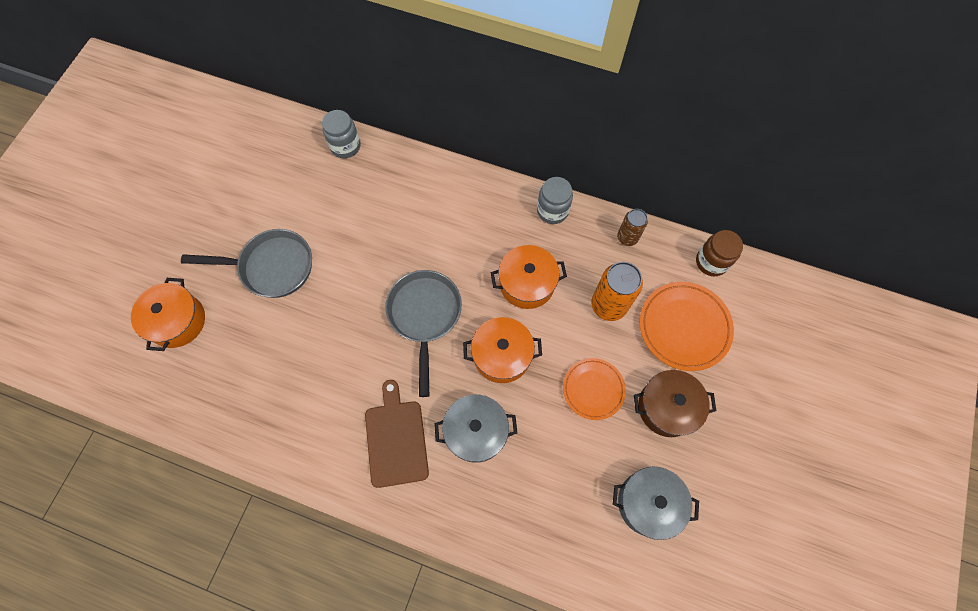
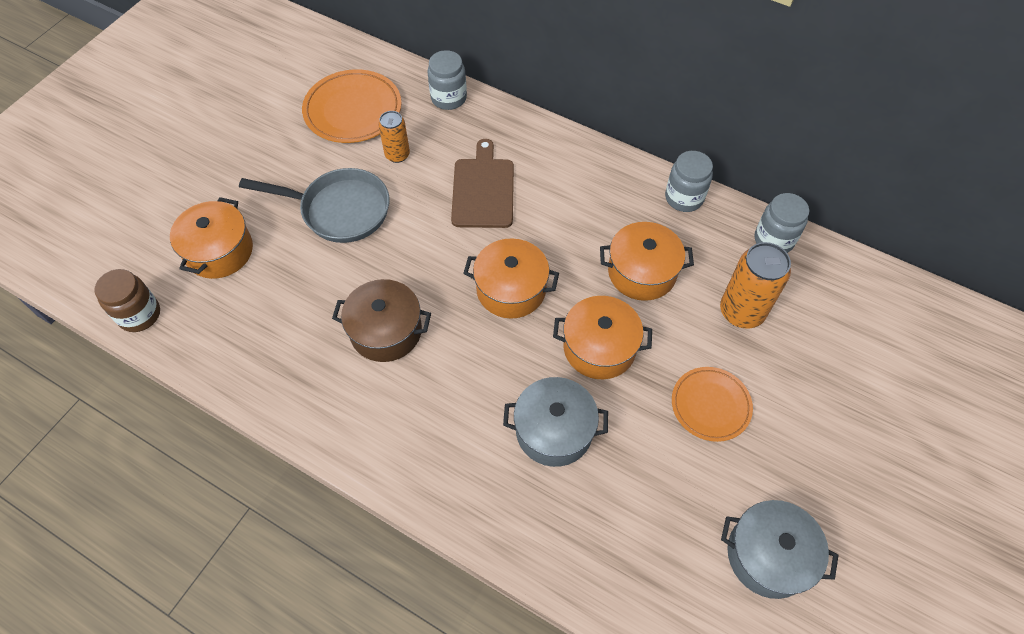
camera: 10 degrees right, 10 degrees down
(311, 207) = (397, 155): none -> orange can
(396, 439) = (452, 423): brown cutting board -> brown cutting board (483, 190)
(424, 316) = (511, 289): grey pan -> orange pot
(627, 237) = (773, 240): brown can -> grey jar
(667, 407) = (805, 442): brown pot -> brown pot (386, 331)
(684, 327) = (836, 351): orange plate -> orange plate (353, 110)
(711, 262) = (879, 282): brown jar -> brown jar (139, 315)

